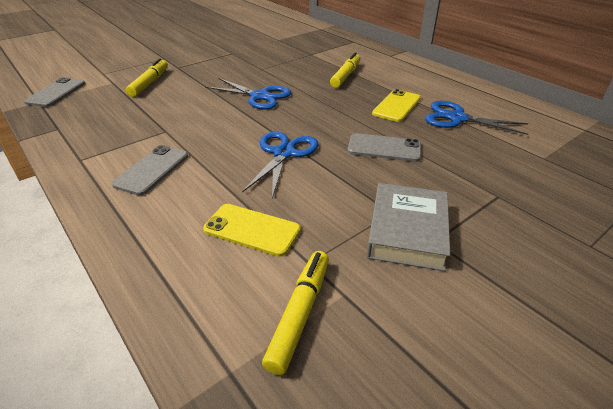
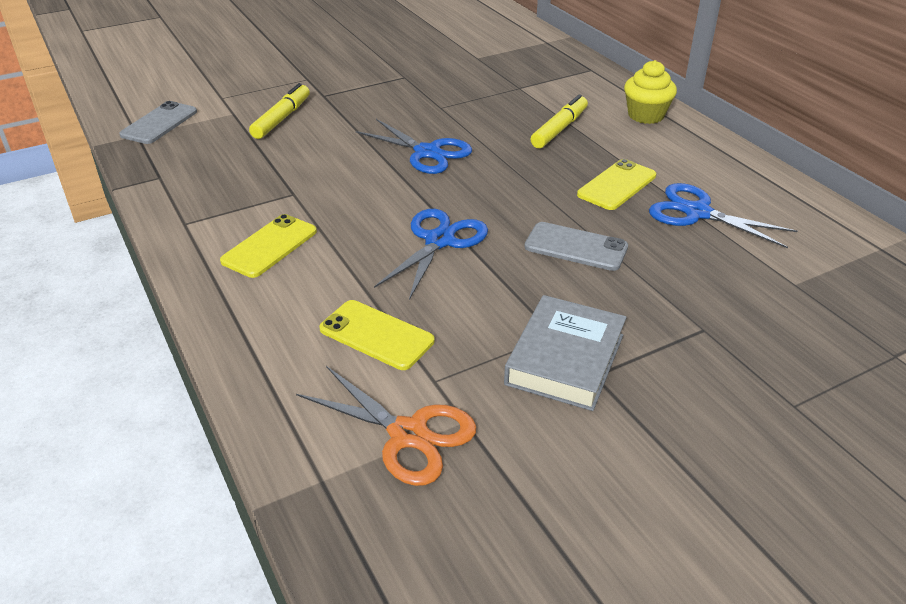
camera: 10 degrees right, 0 degrees up
(152, 170) = (270, 246): grey phone -> yellow phone
(299, 314) = (408, 434): yellow marker -> orange scissors
(398, 64) = (646, 115): none -> yellow cupcake

